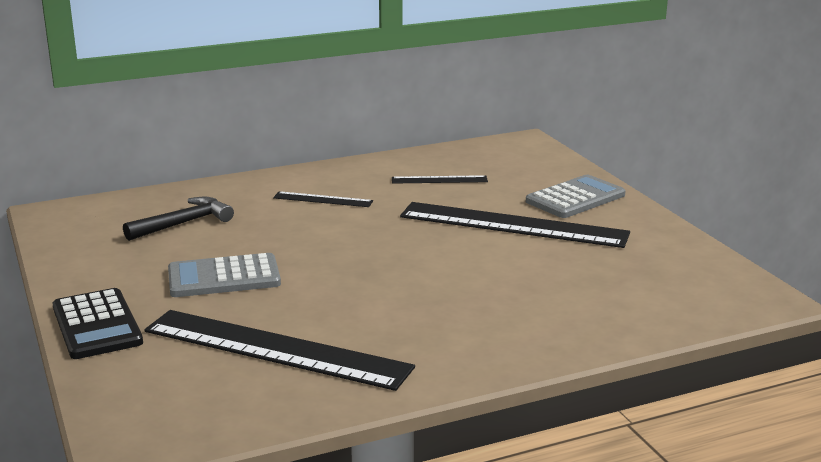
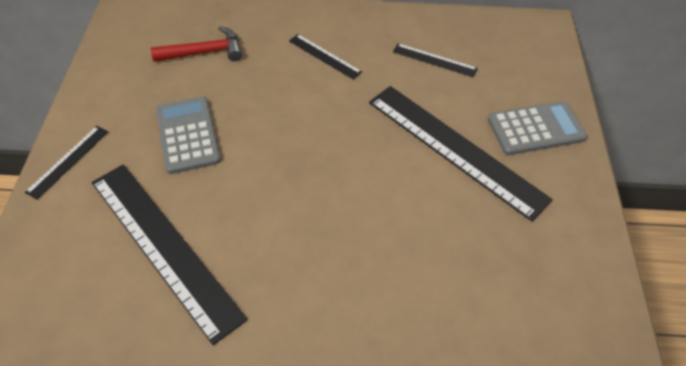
camera: 25 degrees right, 30 degrees up
(97, 325) = (68, 161): black calculator -> black ruler
(184, 223) = (205, 52): black hammer -> red hammer
(224, 277) = (188, 135): grey calculator -> grey calculator turned 60 degrees clockwise

